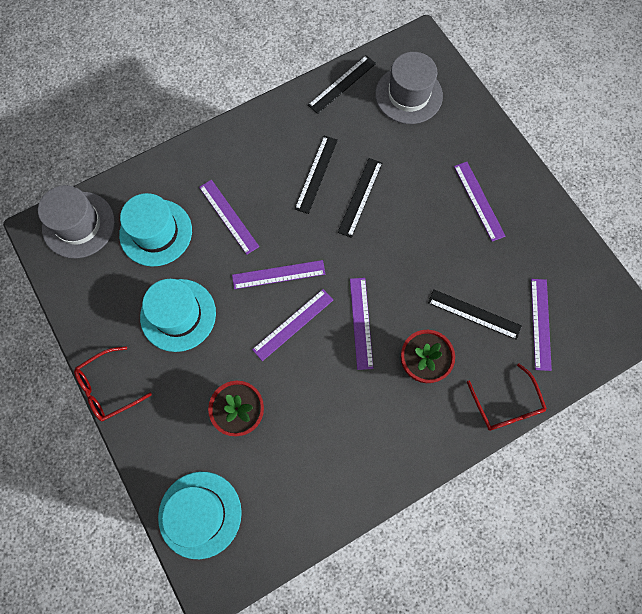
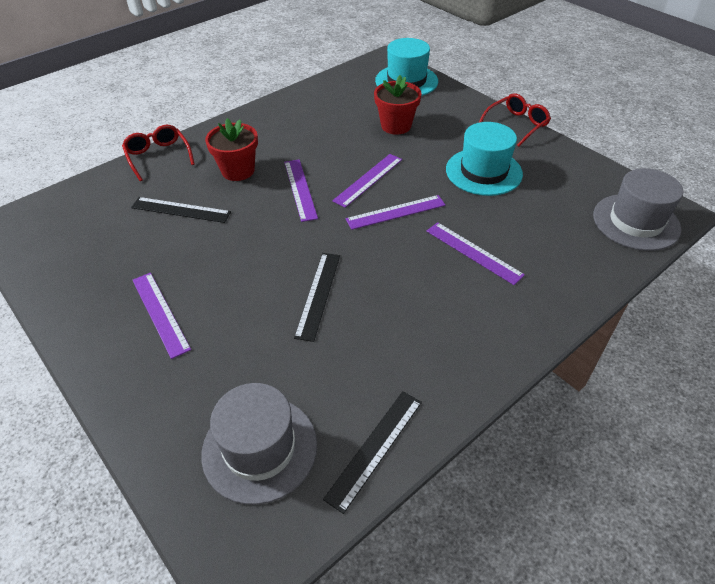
camera: 170 degrees right, 25 degrees down
(156, 232) = (547, 227): turquoise hat -> none
(316, 174) = (381, 311): black ruler -> none
(540, 324) = (109, 212): purple ruler -> none

